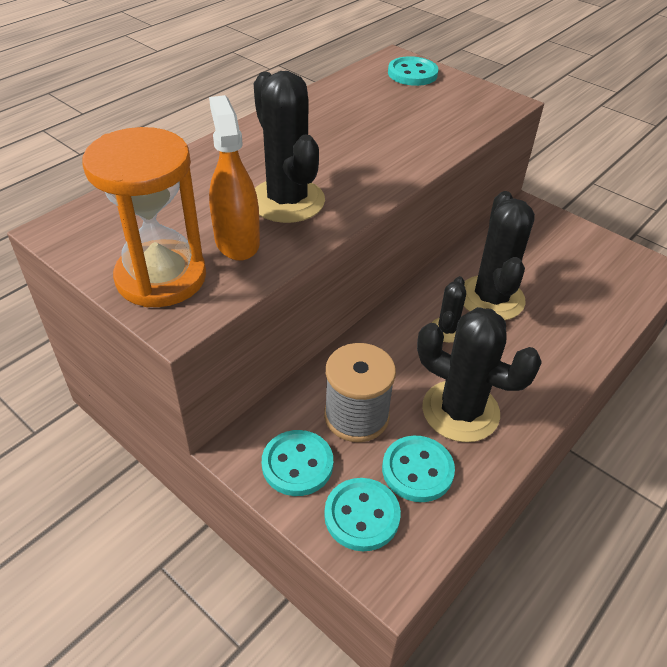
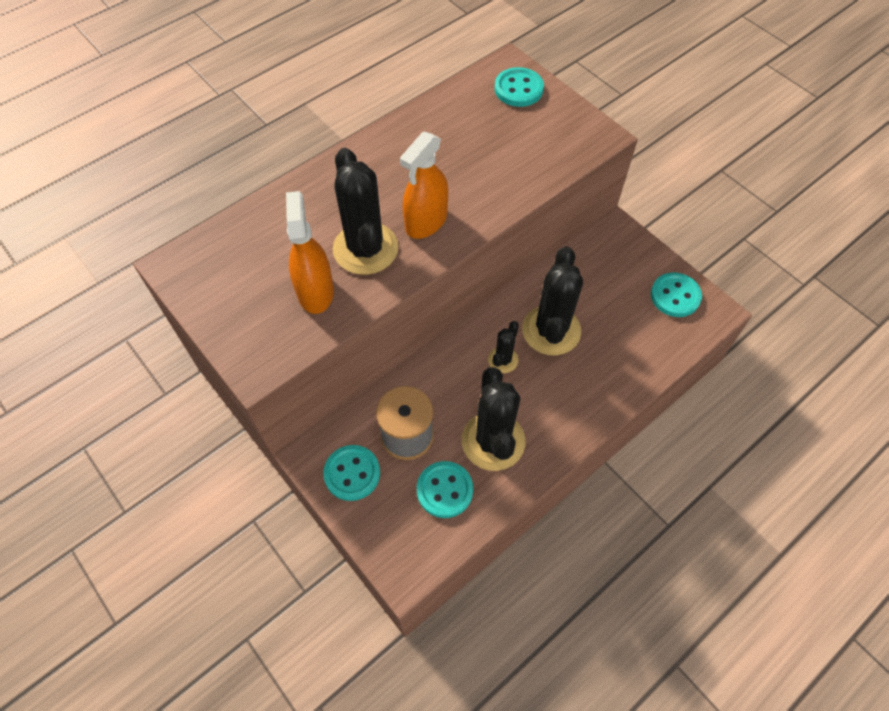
camera: 10 degrees right, 15 degrees up
(161, 277) = (249, 324): orange hourglass -> none
(349, 175) = (426, 221): none -> orange spray bottle
(362, 515) = (393, 523): turquoise button -> turquoise button (675, 296)
(460, 411) = (493, 441): black cactus -> black cactus turned 45 degrees clockwise

